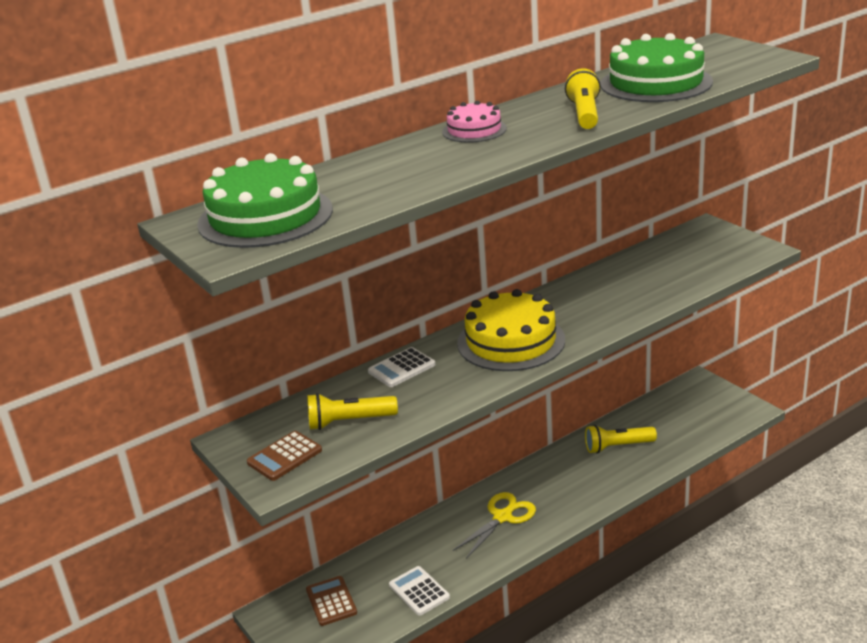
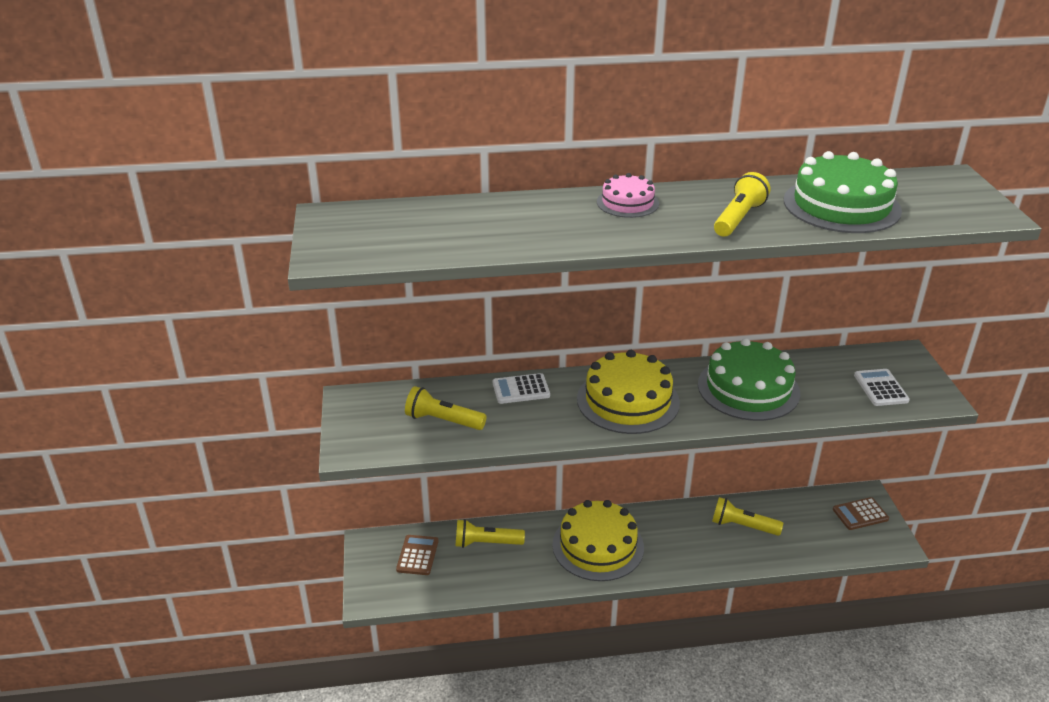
camera: 25 degrees right, 5 degrees up
(265, 216) = (384, 232): green cake -> green cake (748, 388)
(284, 456) = (374, 430): brown calculator -> brown calculator (860, 514)
(393, 560) = (486, 543): none -> yellow flashlight
(419, 591) = (486, 579): white calculator -> white calculator (880, 388)
(503, 517) = (598, 546): yellow scissors -> yellow cake

